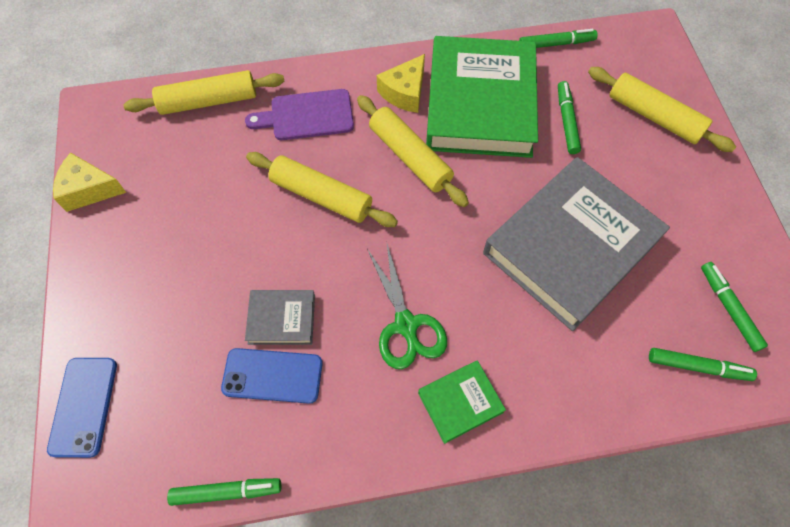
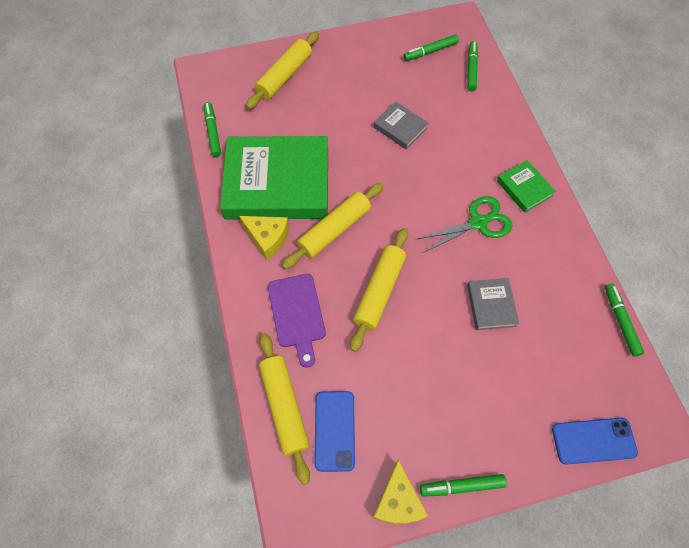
camera: 95 degrees left, 0 degrees up
(272, 376) = (535, 305): blue phone -> blue phone (334, 430)
(566, 121) = (292, 127): green marker -> green marker (462, 486)
(570, 246) = (400, 128): grey book -> grey book, size x0.44

